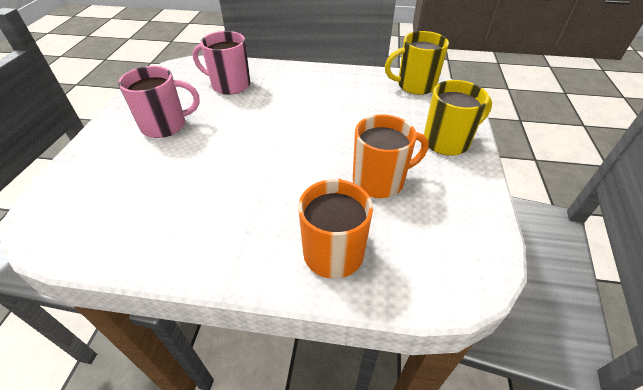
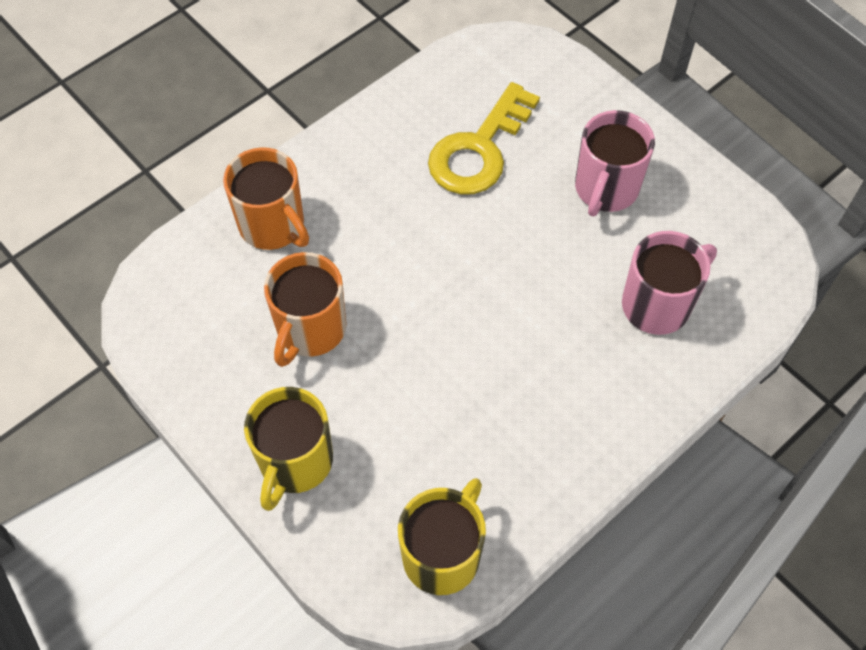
camera: 130 degrees right, 15 degrees up
(170, 187) = (479, 150): none -> yellow key

